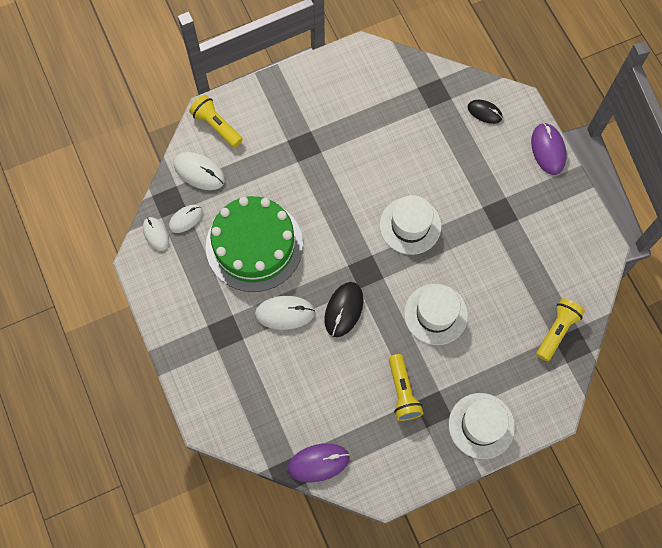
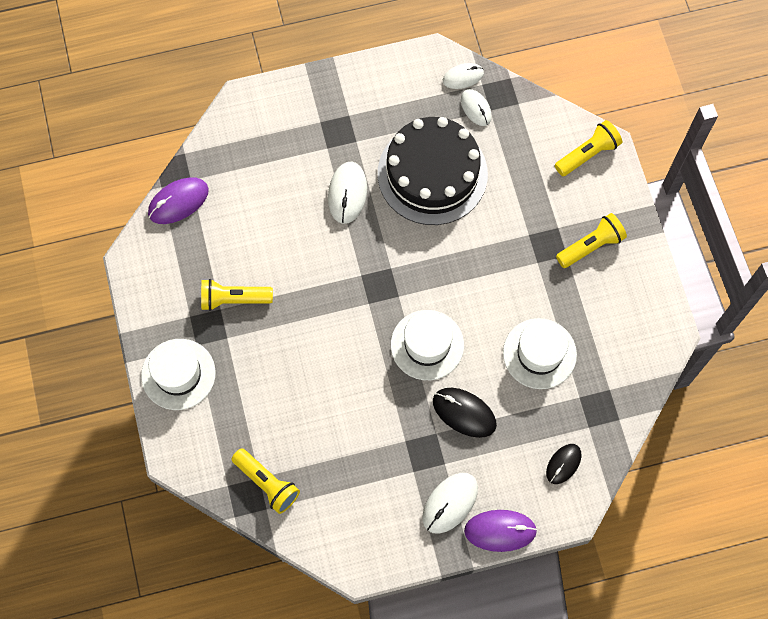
camera: 100 degrees right, 0 degrees up
(199, 172) = (531, 129): white mouse -> white mouse (450, 503)
(254, 245) = (432, 174): green cake -> black cake
(299, 114) = (591, 246): none -> yellow flashlight
(318, 462) = (178, 202): purple mouse -> purple mouse turned 60 degrees clockwise
(344, 310) = (339, 254): black mouse -> black mouse (464, 413)
(435, 314) = (314, 352): white hat -> white hat (539, 353)

